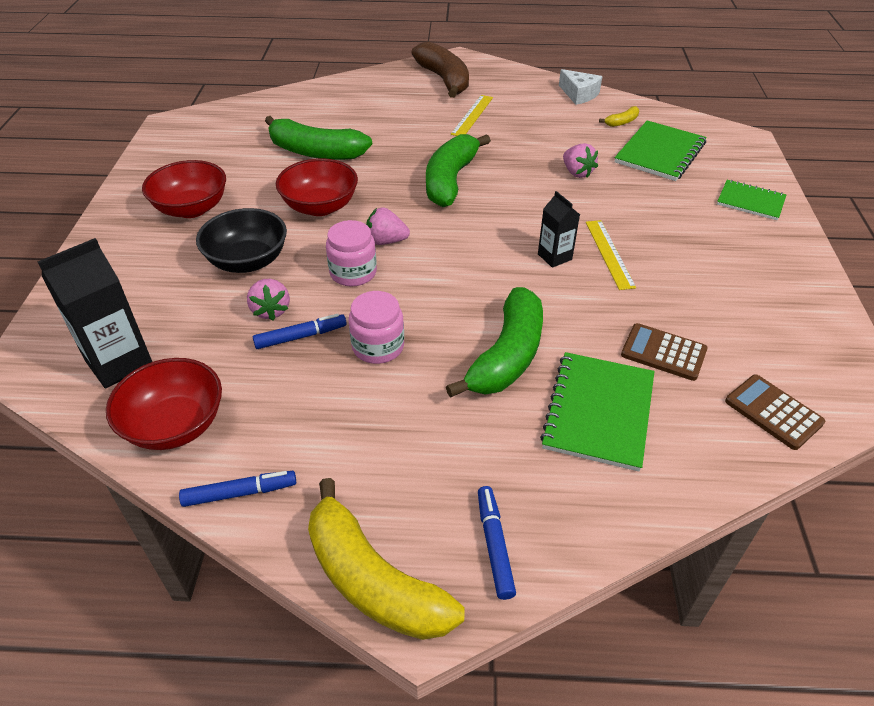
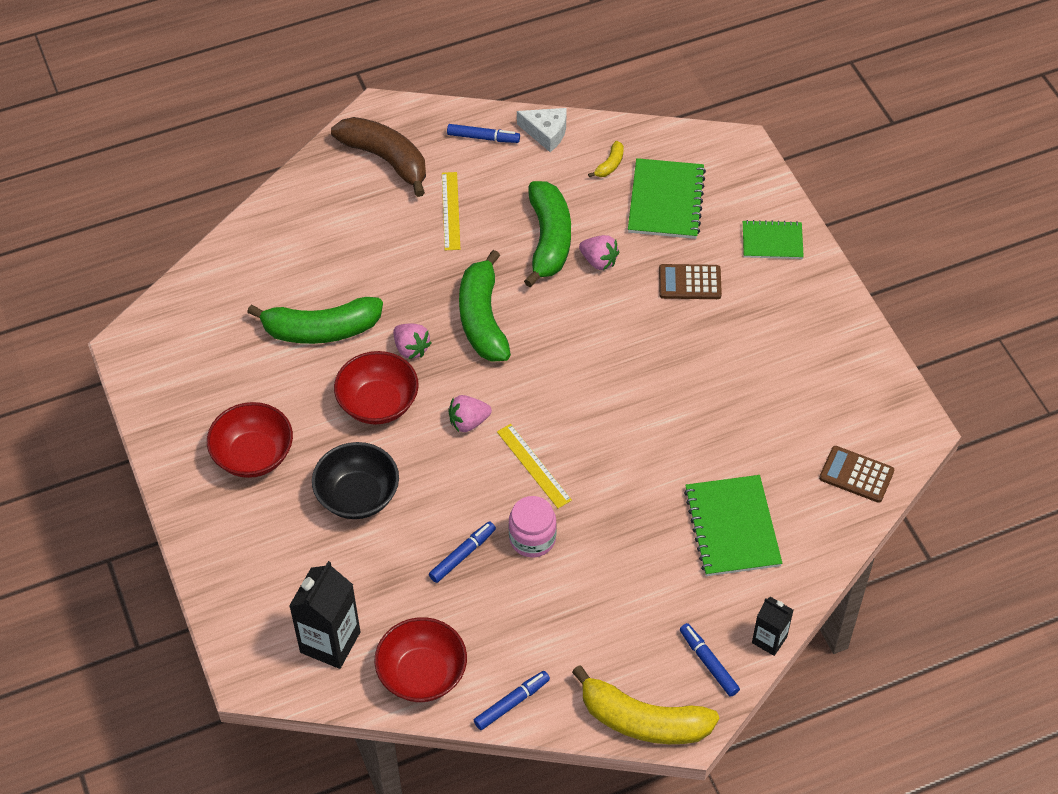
camera: 25 degrees left, 10 degrees up
(271, 310) = (418, 540): pink strawberry -> pink strawberry (411, 348)
(353, 273) = (462, 470): pink jar -> none
(507, 356) = (640, 505): green banana -> green banana (549, 240)
(527, 86) = (483, 137): none -> blue marker
(554, 257) = (628, 381): black carton -> black carton (769, 639)
(609, 253) = (673, 358): yellow ruler -> yellow ruler (534, 465)
(663, 352) = (758, 451): brown calculator -> brown calculator (689, 282)

